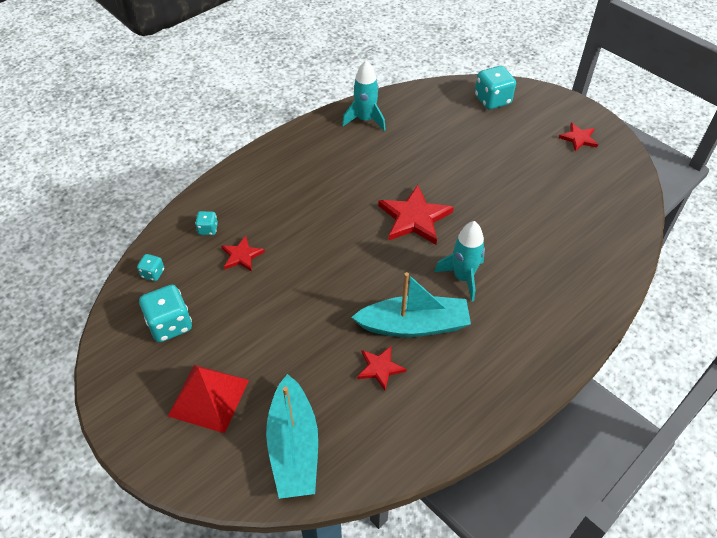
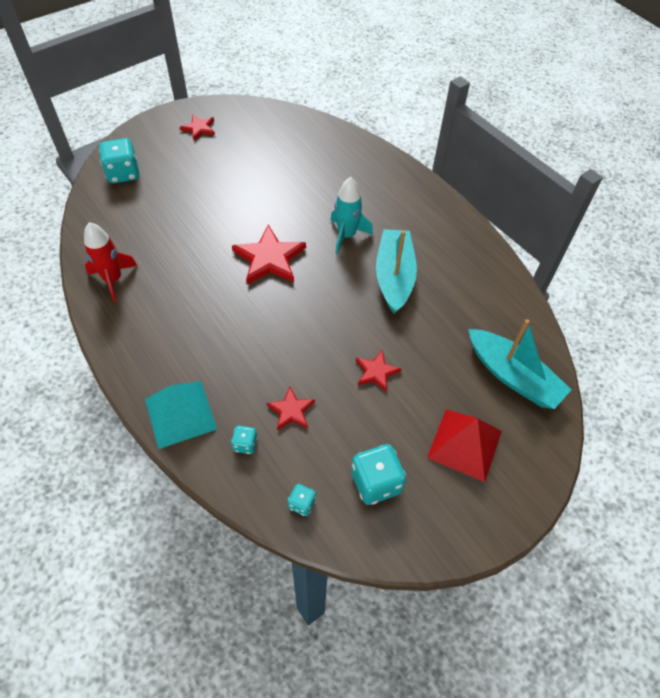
camera: 85 degrees left, 5 degrees up
(236, 185) = (180, 413): none -> turquoise pyramid
(294, 447) = (513, 376): turquoise boat -> turquoise boat turned 45 degrees clockwise
(365, 120) = (113, 279): turquoise rocket -> red rocket
(380, 368) = (437, 306): red star -> red star (376, 372)

